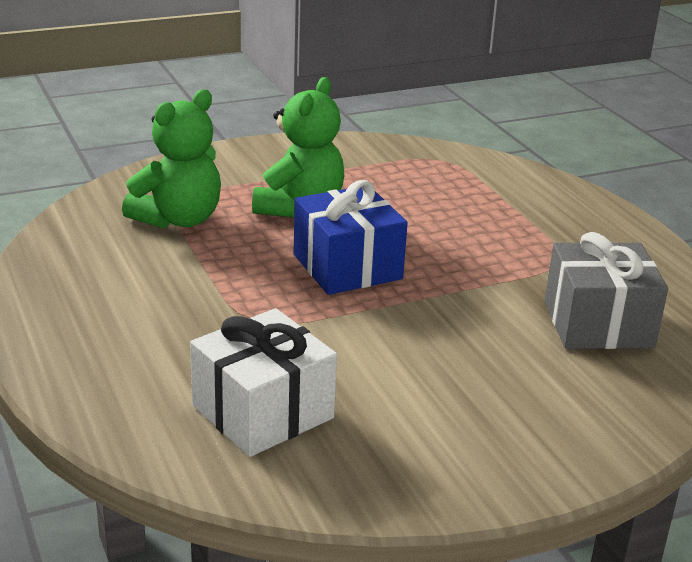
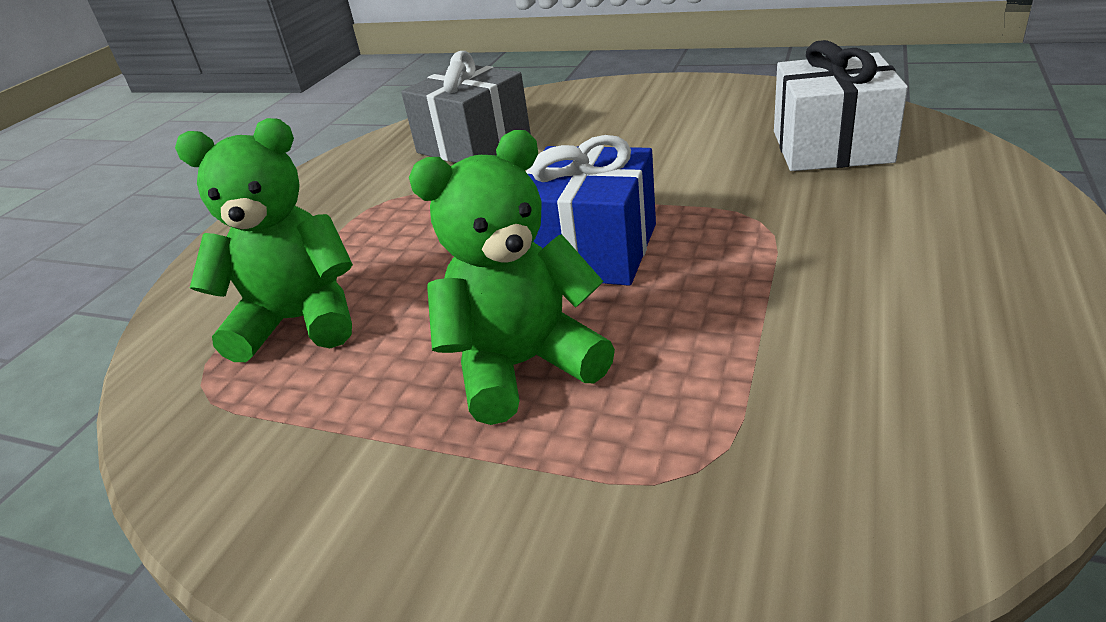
camera: 130 degrees left, 5 degrees up
(179, 219) = (733, 415): green teddy bear -> green teddy bear (299, 321)

